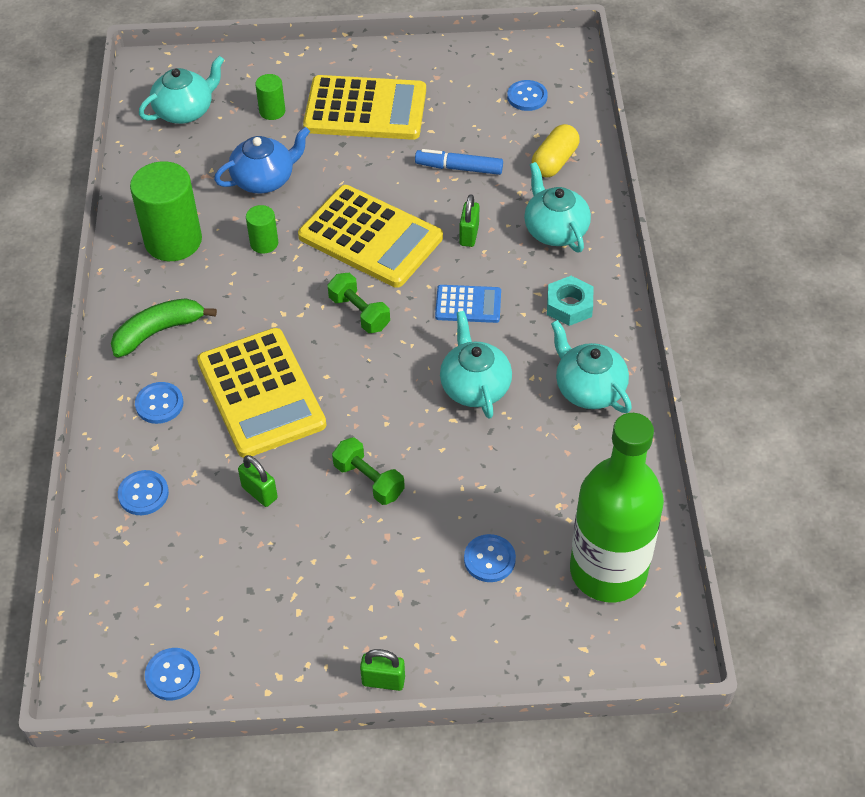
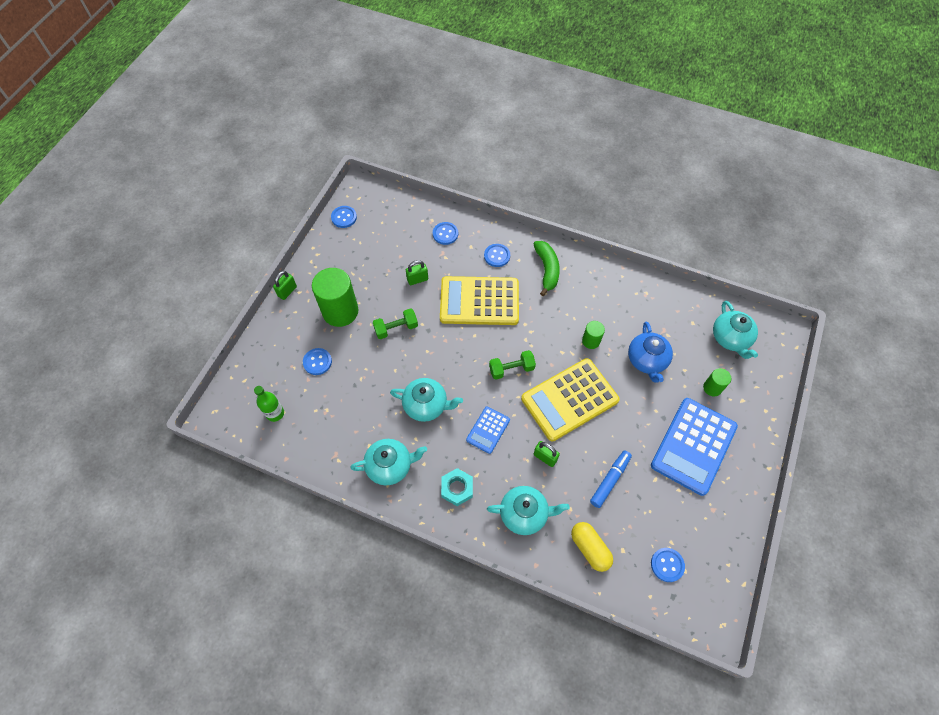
camera: 115 degrees right, 10 degrees up
(173, 241) = (614, 297): green cylinder -> green cylinder (340, 311)
(365, 109) = (693, 446): yellow calculator -> blue calculator
(608, 571) = (275, 413): green bottle -> green bottle, size x0.42

